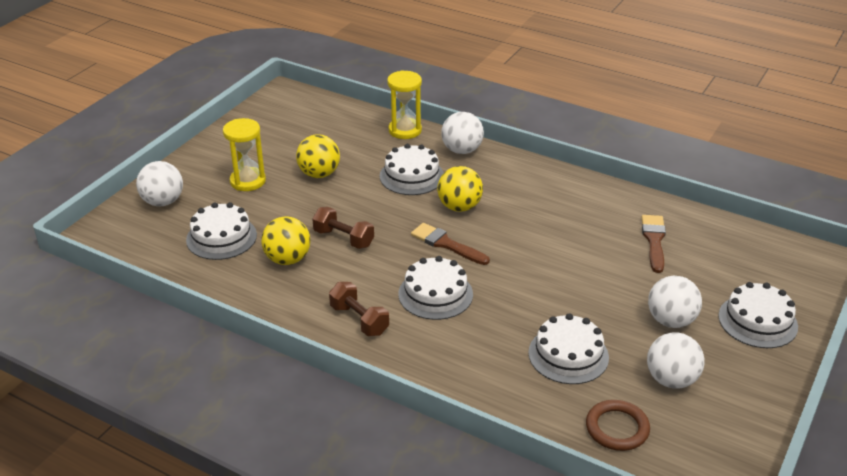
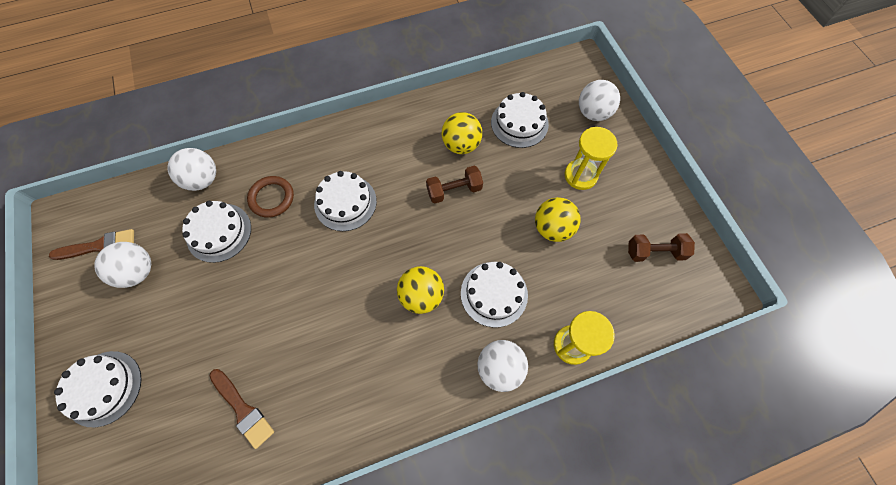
camera: 130 degrees right, 30 degrees up
(359, 320) = (365, 145): brown dumbbell -> brown dumbbell (654, 252)
(446, 244) = (387, 250): brown brush -> brown brush (99, 246)
(617, 428) = (149, 207): brown ring -> brown ring (272, 198)
(671, 321) = (171, 326): white ball -> white ball (203, 180)

